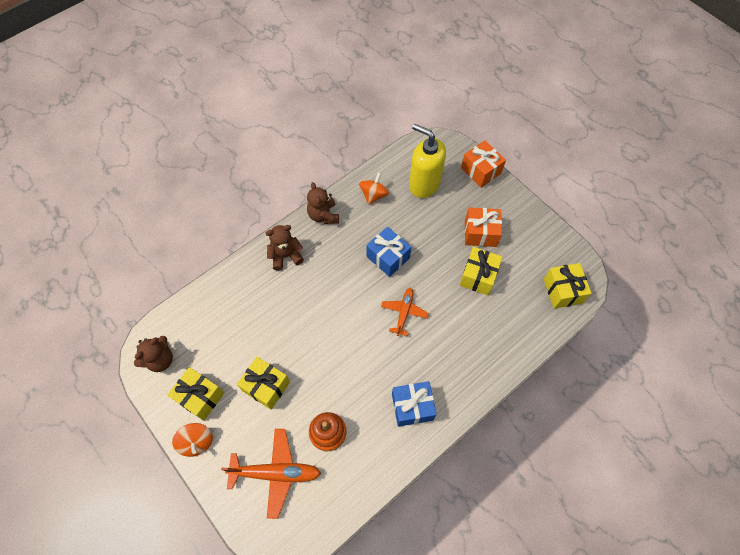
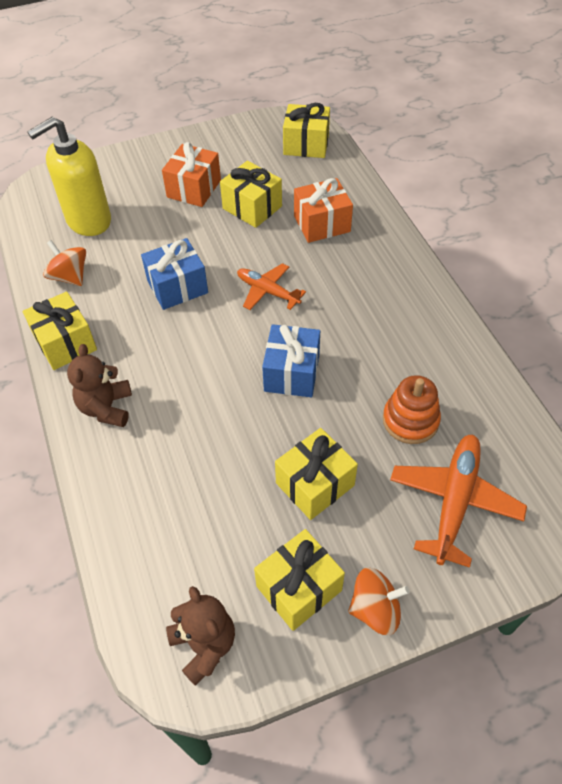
camera: 70 degrees left, 10 degrees down
(323, 215) = (65, 343): brown teddy bear -> yellow gift
(412, 407) = (403, 318): blue gift -> blue gift (291, 373)
(481, 171) = (105, 163): orange gift -> orange gift (322, 224)

